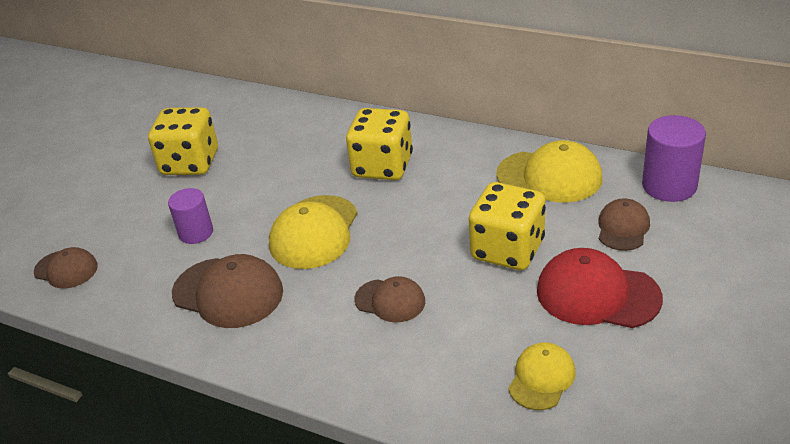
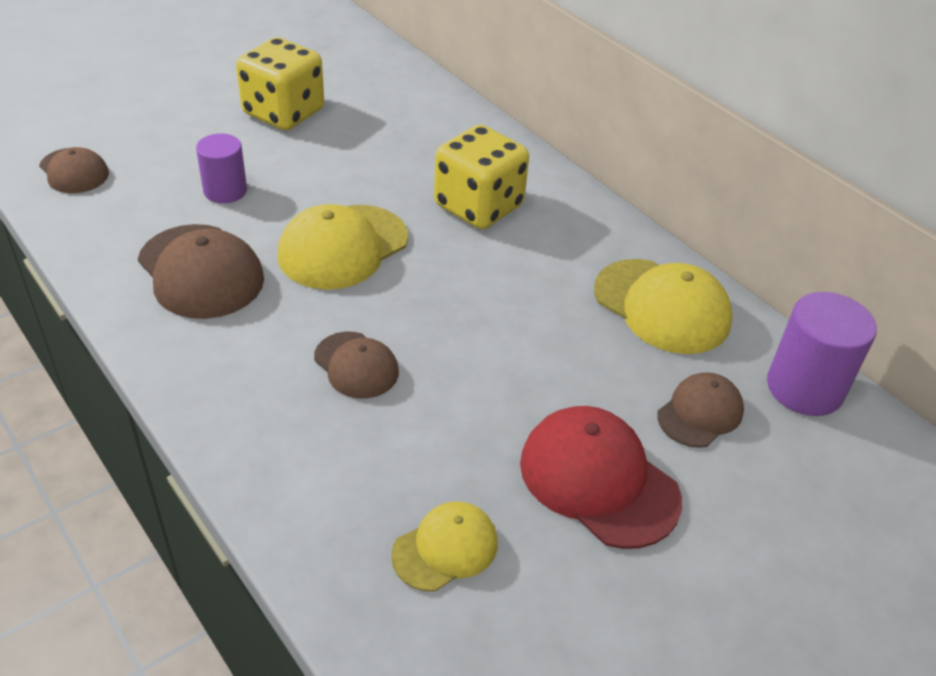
camera: 20 degrees right, 5 degrees up
(507, 250) = (537, 371): yellow dice -> none

